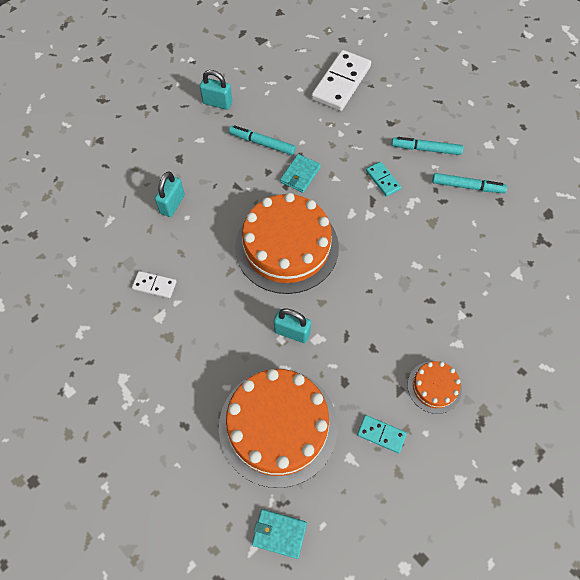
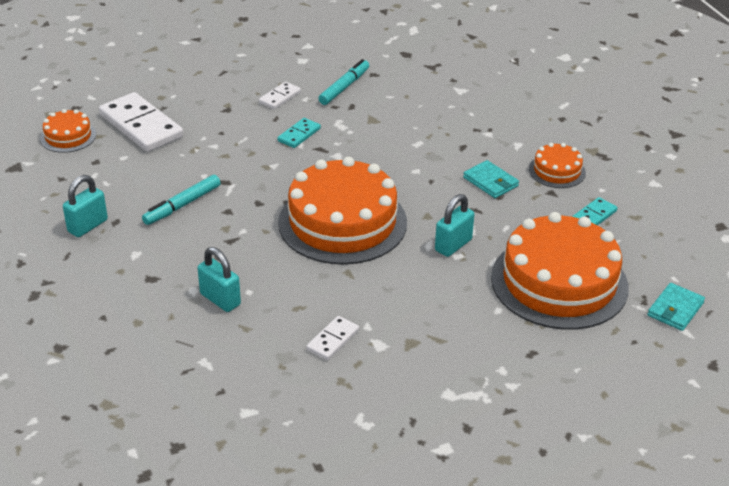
camera: 70 degrees left, 25 degrees down
(300, 175) = (250, 188): turquoise wallet -> turquoise wallet (490, 182)
(307, 50) = (68, 136): none -> orange cake
(382, 180) = (299, 135): turquoise domino -> turquoise domino turned 45 degrees counterclockwise
(426, 149) = (280, 97): turquoise marker -> white domino

